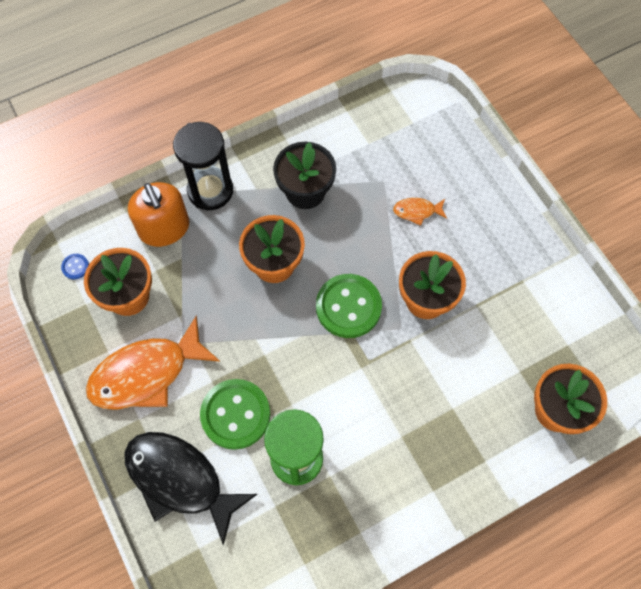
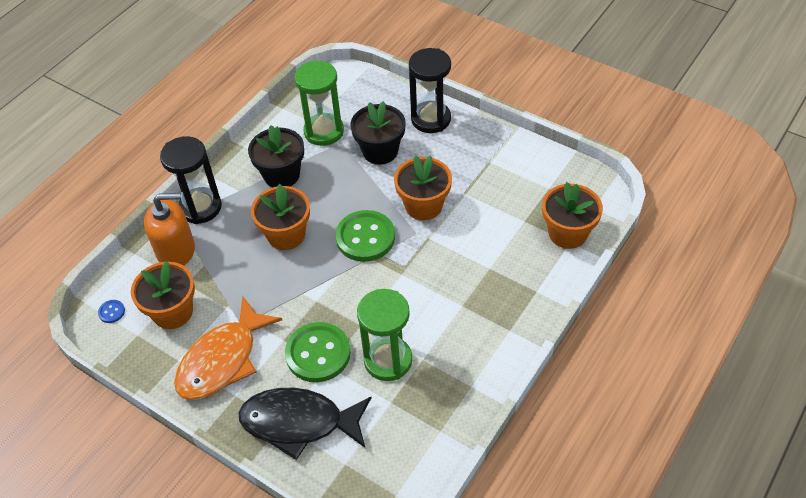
camera: 25 degrees left, 15 degrees down
(164, 228) = (176, 250): orange soap dispenser -> orange soap dispenser turned 45 degrees counterclockwise
(373, 159) = (324, 131): none -> green hourglass
(417, 211) = (380, 151): orange fish -> black flower pot
(490, 198) = (431, 119): none -> black hourglass

